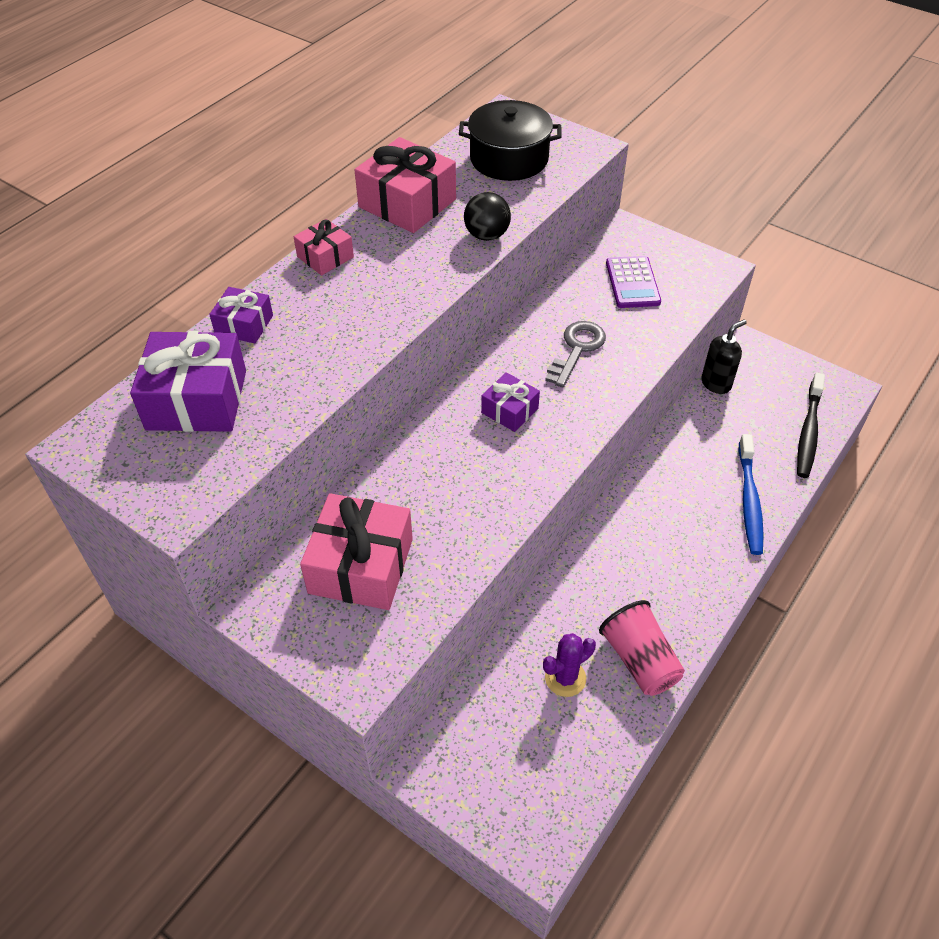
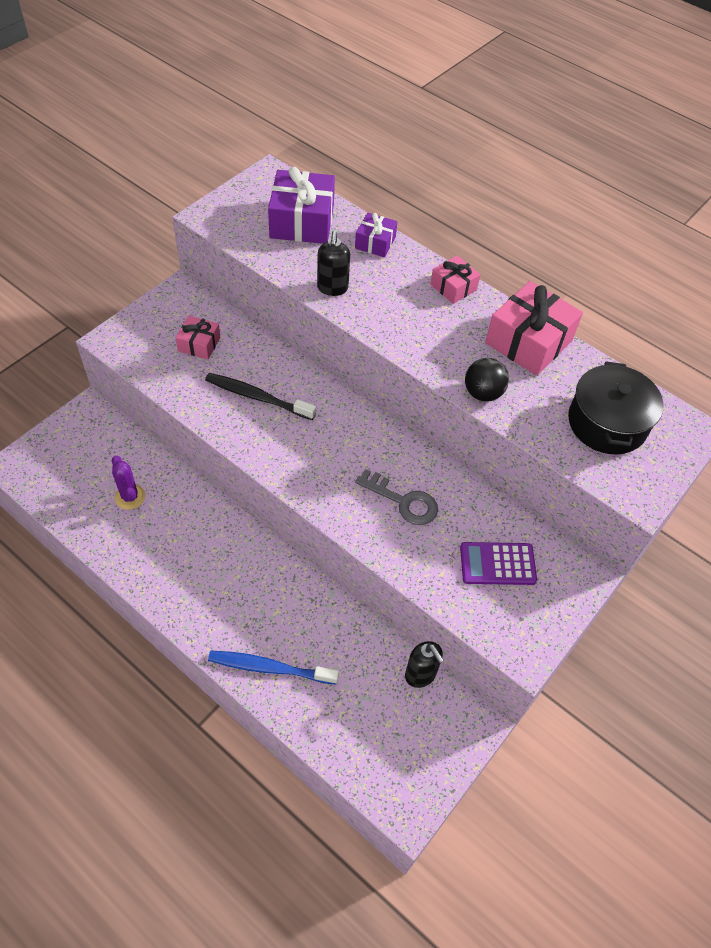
camera: 90 degrees right, 5 degrees up
(332, 360) = (332, 288): none -> black soap dispenser
(361, 566) = (199, 344): pink gift -> pink gift, size x0.55
(509, 410) = (333, 442): purple gift -> none
(639, 660) = (132, 547): pink cup -> none
(808, 432) = (349, 750): black toothbrush -> black toothbrush (257, 397)

